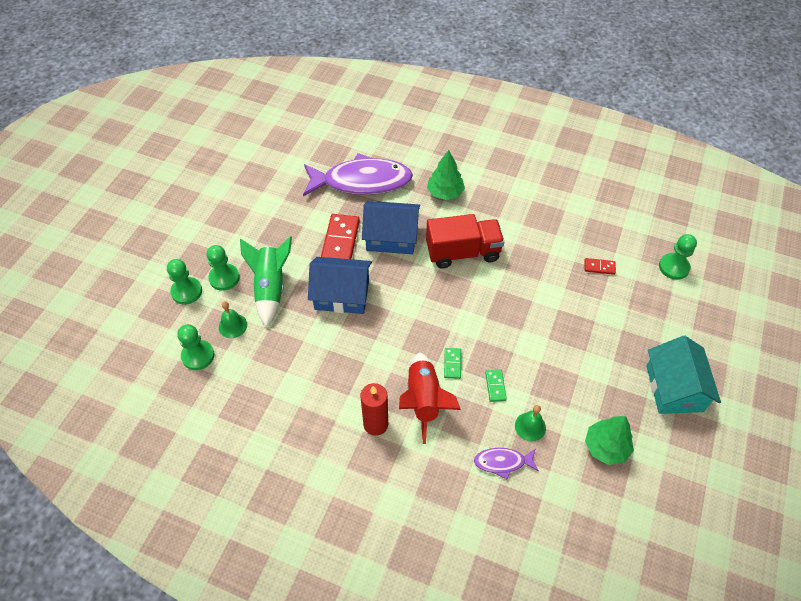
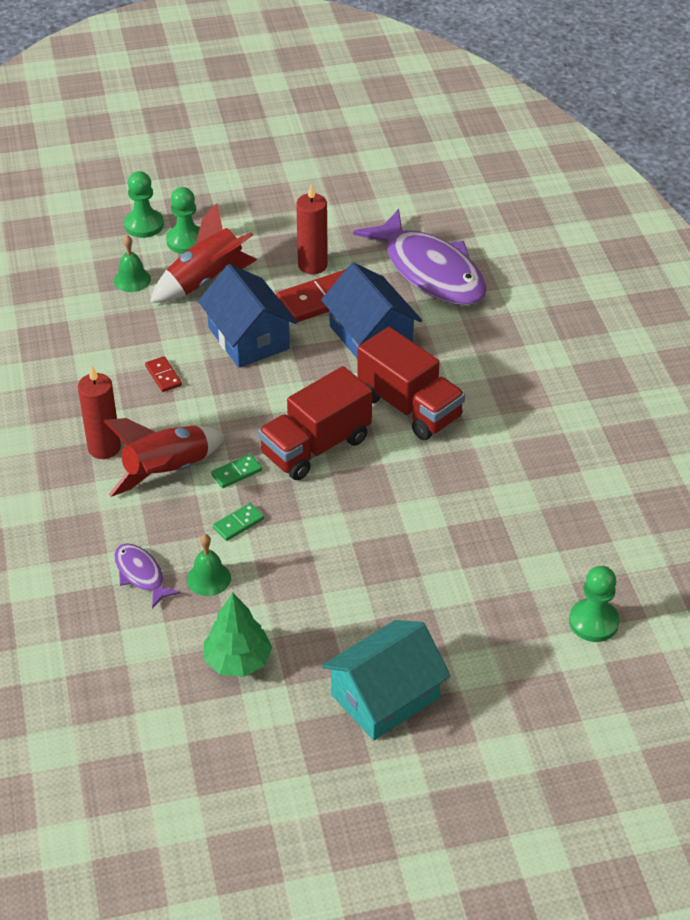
camera: 55 degrees right, 10 degrees down
(198, 356) = (74, 276): green pawn -> none
(271, 288) = (205, 281): green rocket -> red rocket
(307, 229) = (312, 265): none -> red candle
(445, 193) = (489, 348): green tree -> none
(460, 313) = (316, 447): none -> red truck
(599, 267) = (515, 544): red domino -> red domino (163, 376)

